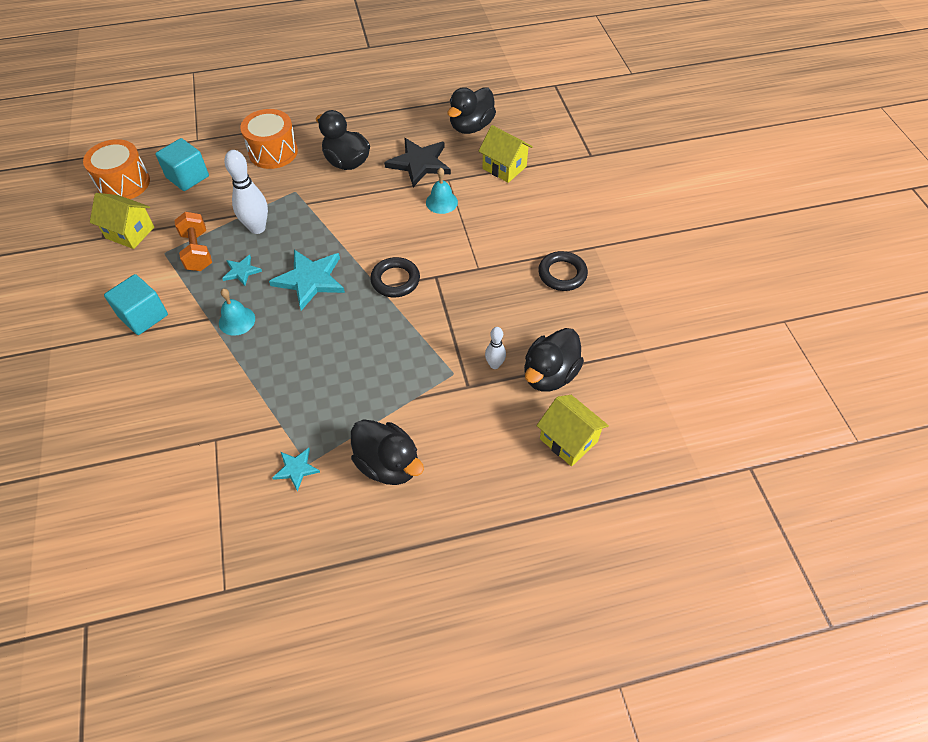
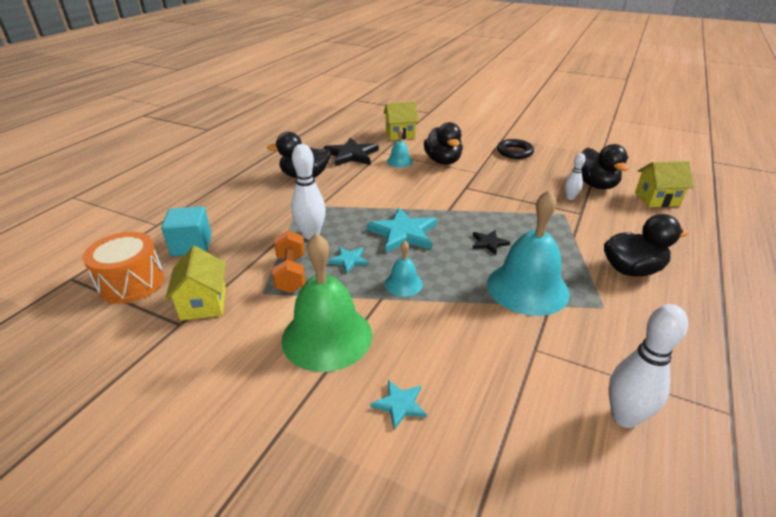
camera: 50 degrees left, 20 degrees down
(130, 233) = (203, 303): yellow house -> yellow house turned 75 degrees counterclockwise
(143, 316) = (327, 336): turquoise cube -> green bell
(175, 522) = (624, 417): none -> white bowling pin
(197, 251) = (291, 274): orange dumbbell -> orange dumbbell turned 60 degrees clockwise
(273, 152) = (240, 198): orange drum -> none
(294, 400) = (527, 288): none -> turquoise bell
(296, 469) = (606, 315): turquoise star -> turquoise star (399, 404)
(344, 343) = (489, 243): none -> black star
(395, 280) = (450, 201): black ring -> none
(471, 126) = (347, 130): black duck -> black duck (443, 161)

